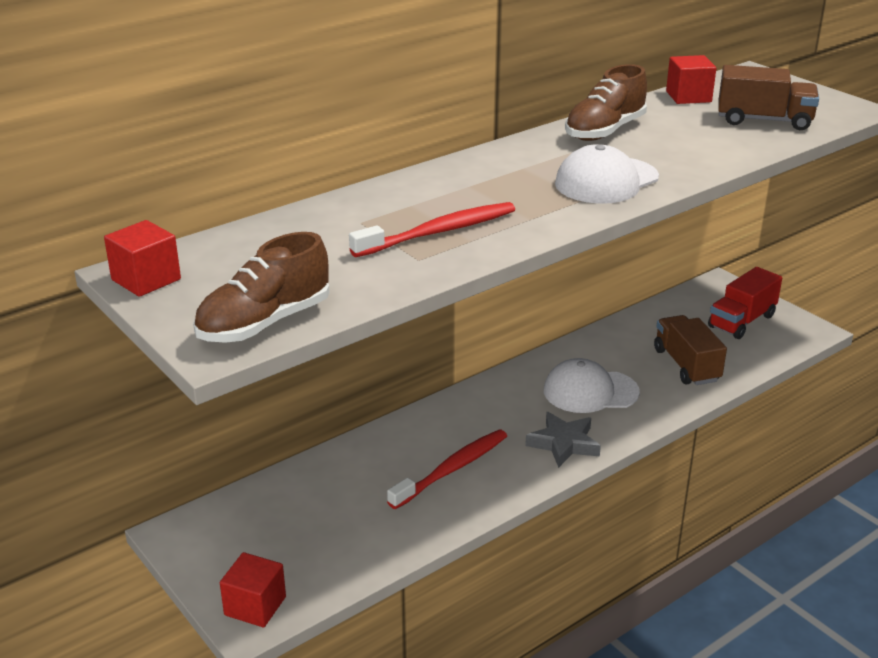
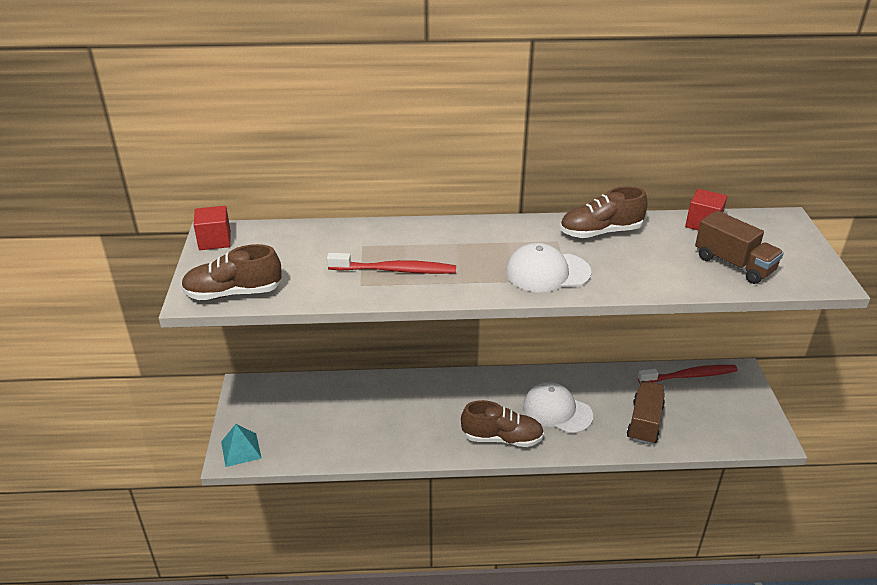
camera: 35 degrees right, 5 degrees up
(255, 606) = (241, 450): red cube -> turquoise pyramid
(452, 469) = (418, 422): red toothbrush -> red toothbrush (689, 376)
(563, 443) = (502, 438): grey star -> brown shoe
(742, 321) = (724, 408): red truck -> none

